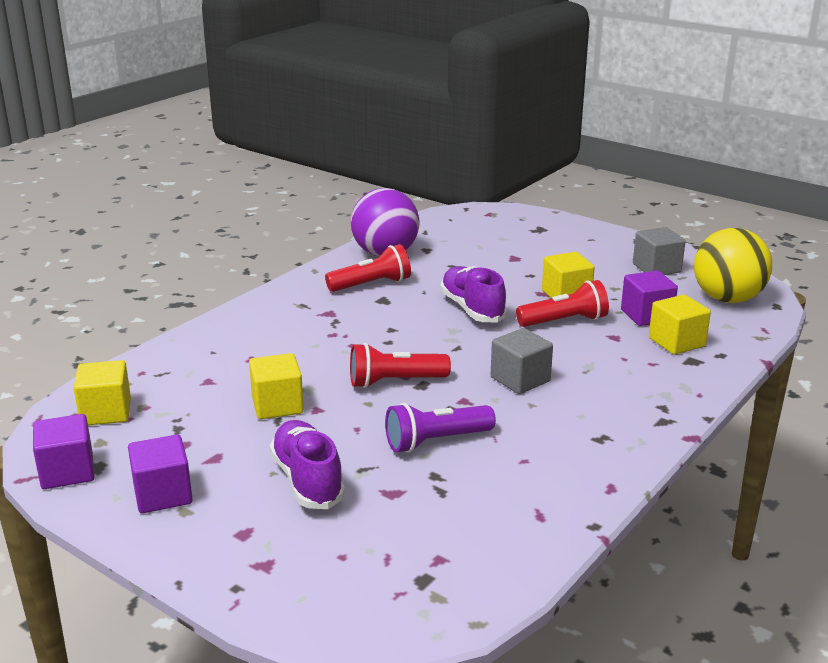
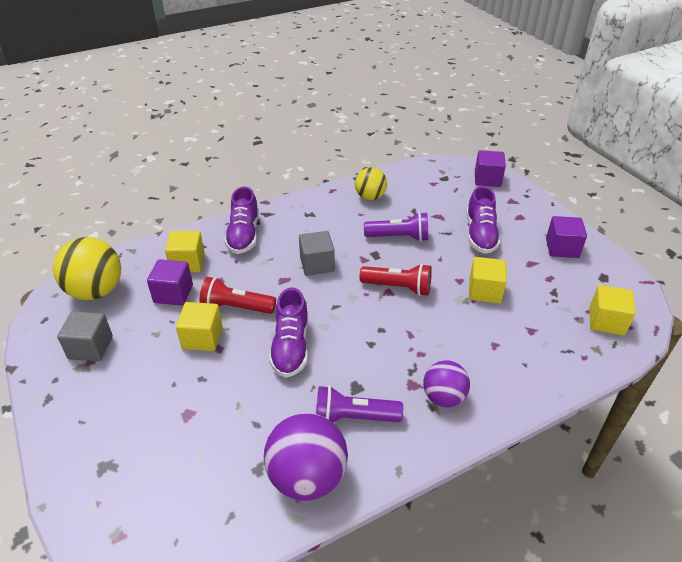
camera: 155 degrees left, 15 degrees up
(67, 472) = (622, 279): purple cube -> purple cube (487, 179)
(294, 312) = (443, 397): none -> purple ball
(371, 285) = (354, 417): red flashlight -> purple flashlight
(534, 494) = (370, 197): none -> yellow ball
(655, 386) = (244, 235): none -> purple shoe

